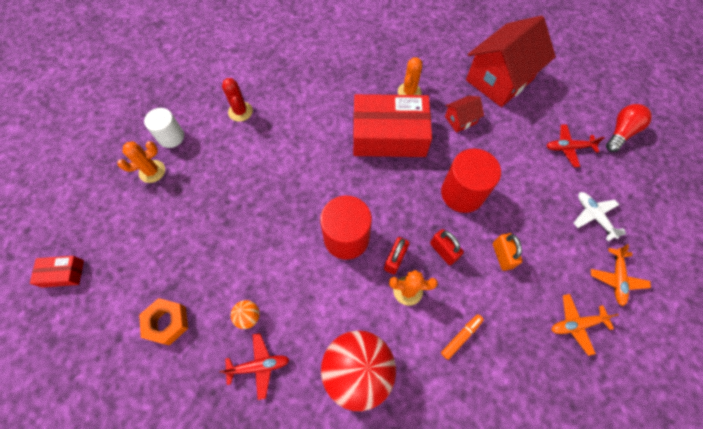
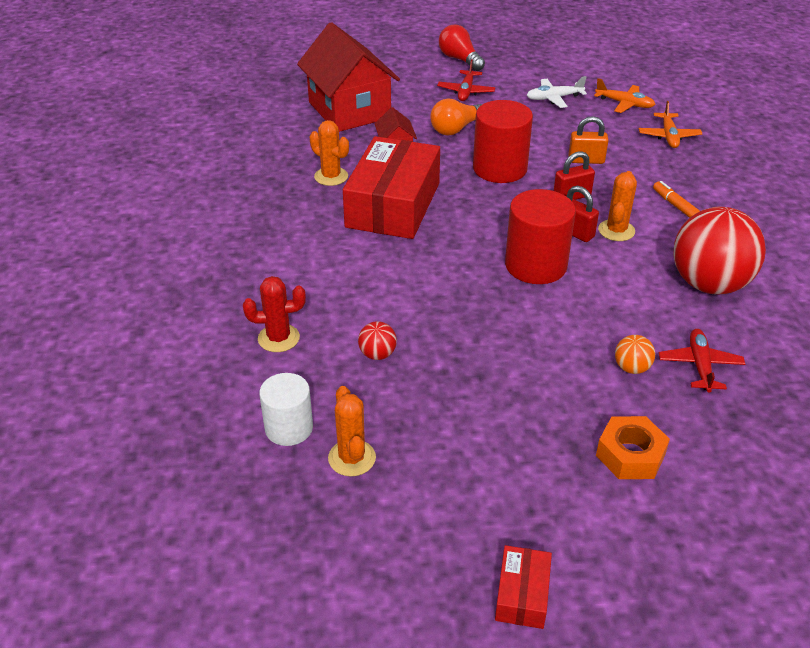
camera: 75 degrees left, 25 degrees down
(235, 163) = (377, 354): none -> red ball
(506, 152) = (456, 129): none -> orange light bulb

